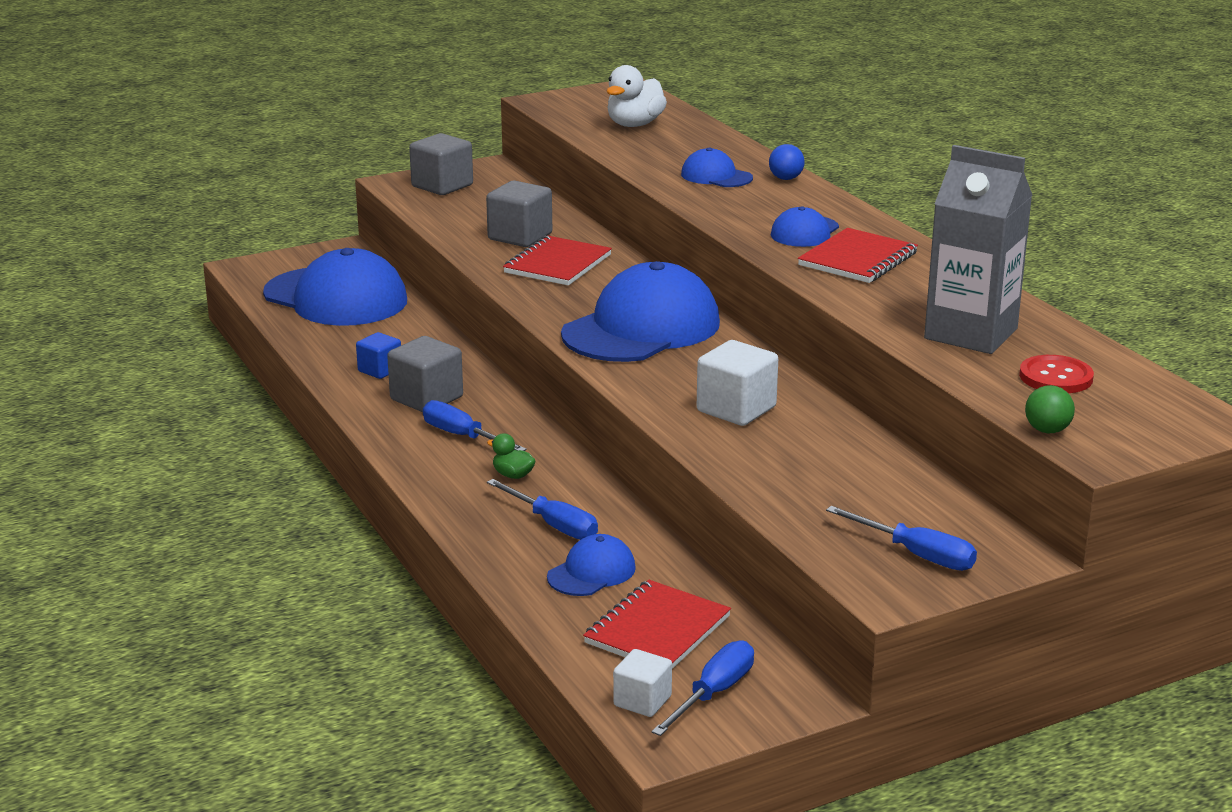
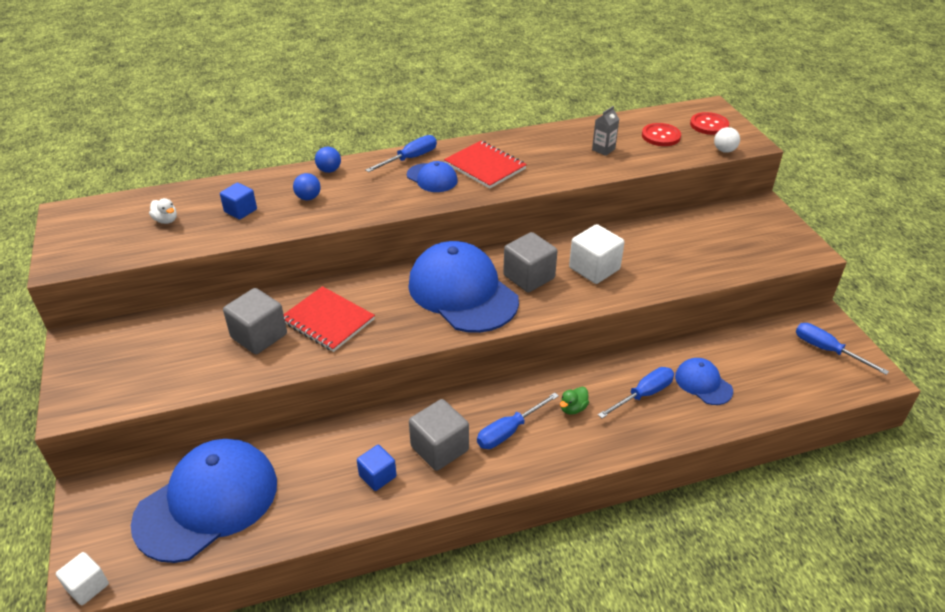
camera: 80 degrees left, 15 degrees up
(442, 186) = (105, 375): grey cube -> grey cube (529, 277)
(634, 125) = (166, 220): white duck -> white duck, size x0.52
(642, 701) = (840, 379): white cube -> white cube (87, 586)
(657, 630) = (766, 363): red notebook -> none
(670, 151) = (240, 211): none -> blue cube
(716, 176) = (308, 198): blue cap -> blue ball
(916, 554) = (767, 234): blue screwdriver -> blue screwdriver (410, 159)
(971, 334) = (603, 149): grey carton -> grey carton, size x0.41
(1047, 430) = (724, 150): green ball -> white ball
(1137, 419) = (709, 125): none -> red button

